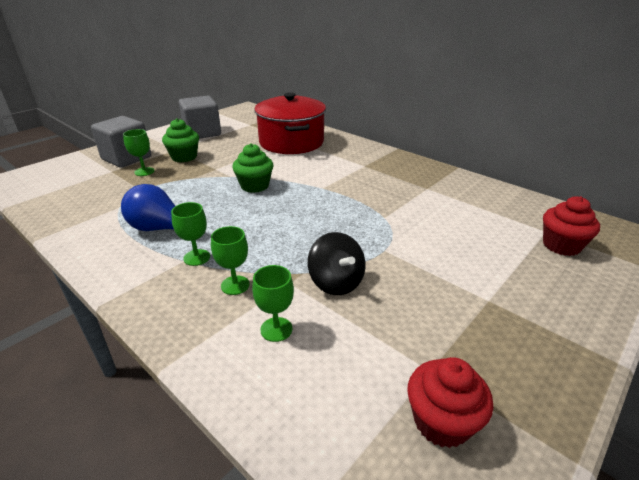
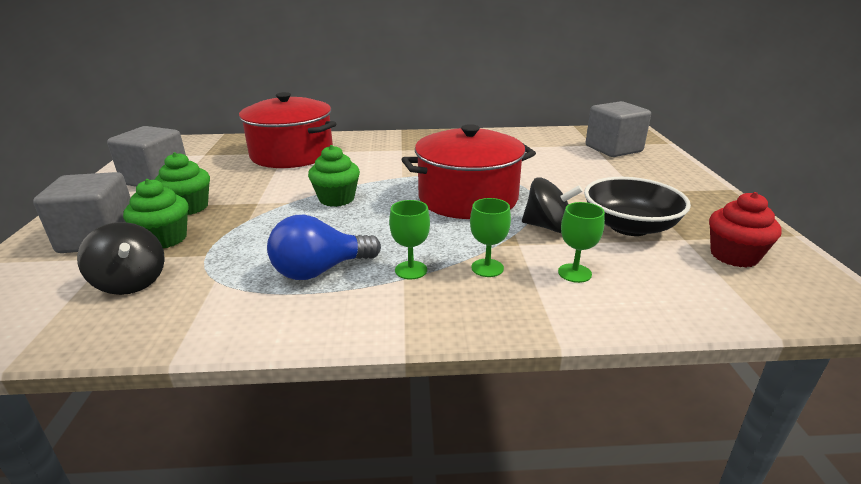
camera: 45 degrees left, 5 degrees down
(95, 189) = (131, 282): none -> black spinning top
(144, 171) = (165, 239): green goblet -> green cupcake
(329, 226) = (468, 198): none -> red pot
(402, 324) = (629, 226): none -> black bowl
(561, 245) = (613, 149): red cupcake -> grey cube

